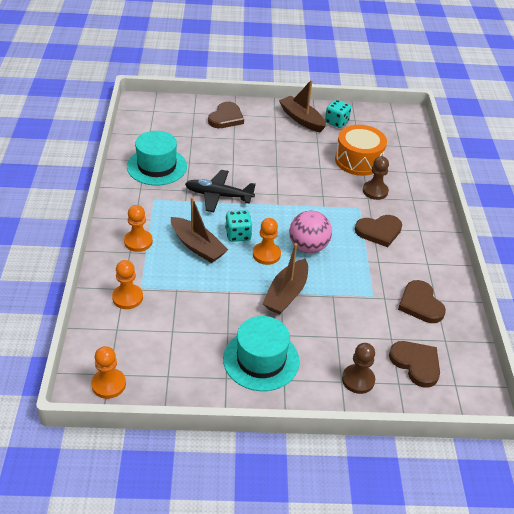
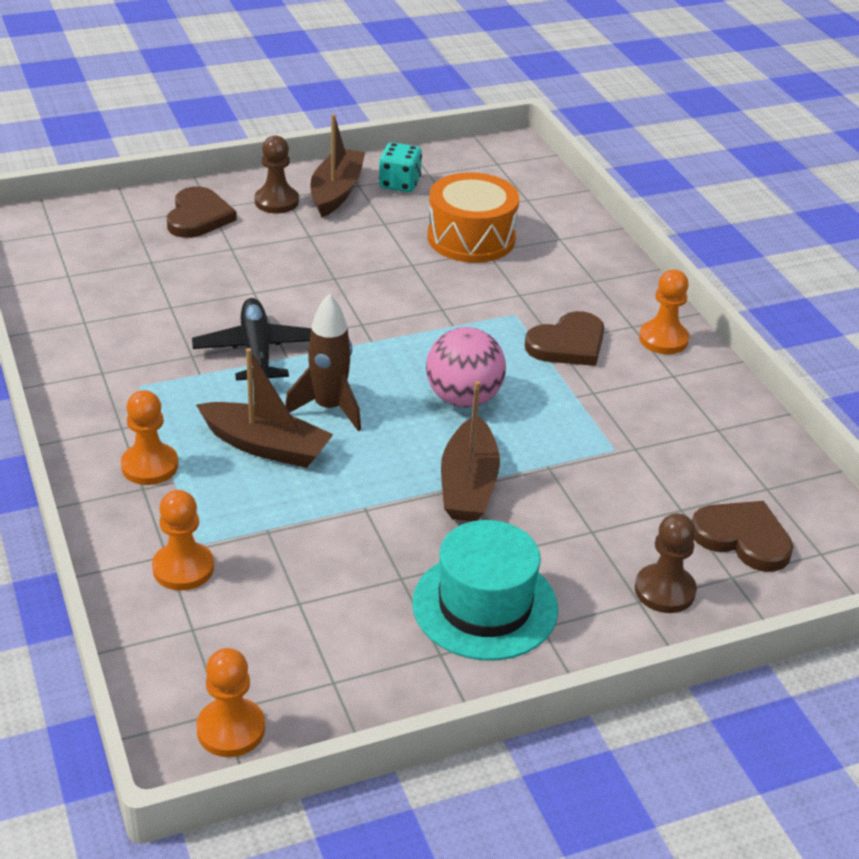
camera: 20 degrees left, 5 degrees down
(157, 166) = (113, 327): turquoise hat -> none
(218, 196) = (257, 351): black plane -> black plane turned 90 degrees clockwise
(238, 235) = (329, 408): turquoise dice -> brown rocket
(266, 254) = (398, 429): orange pawn -> orange pawn (663, 339)
(301, 119) = (336, 192): brown boat -> brown boat turned 75 degrees clockwise
(375, 191) = (526, 281): brown pawn -> brown pawn (276, 201)
(420, 304) = (697, 442): brown heart -> none

